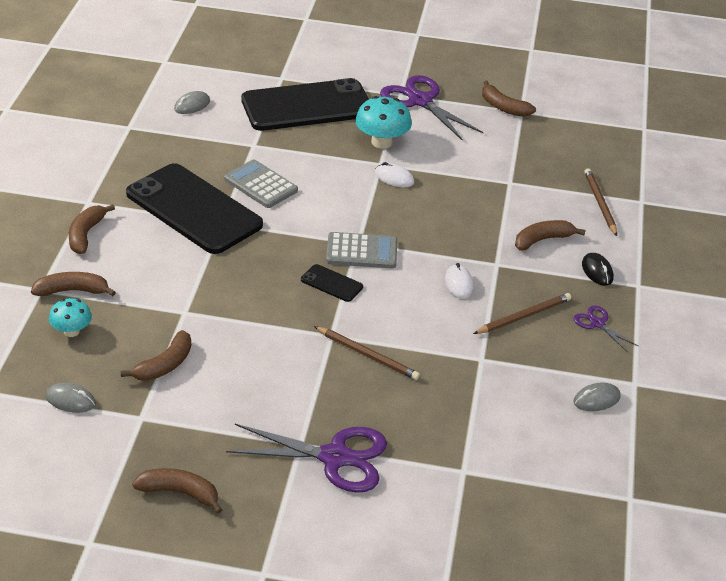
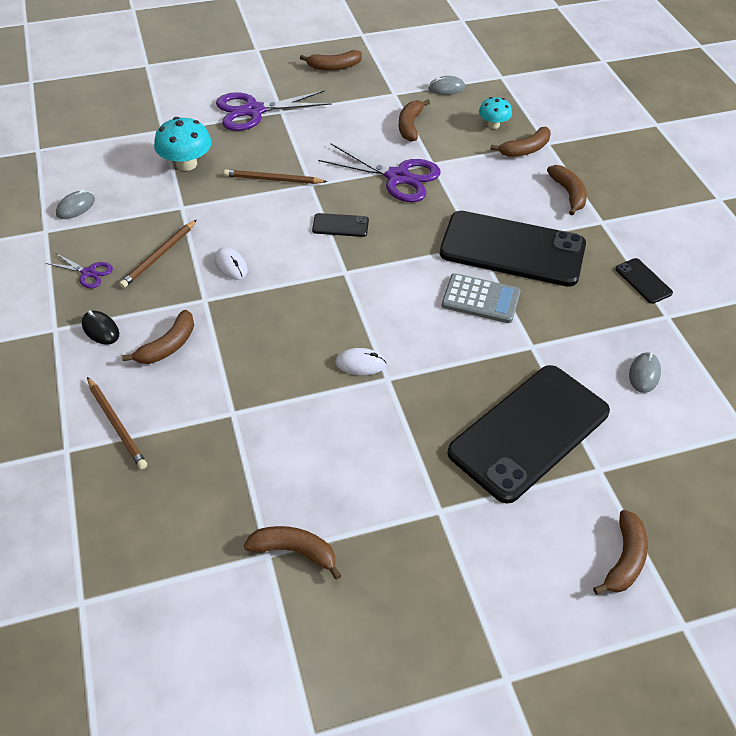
camera: 155 degrees right, 10 degrees up
(115, 152) = (643, 281): none -> black phone
(310, 45) = (624, 559): none -> brown banana
(361, 251) = (336, 264): grey calculator -> none
(382, 142) = (407, 412): turquoise mushroom -> turquoise mushroom (186, 164)
(420, 101) = (407, 509): purple scissors -> purple scissors (397, 177)

